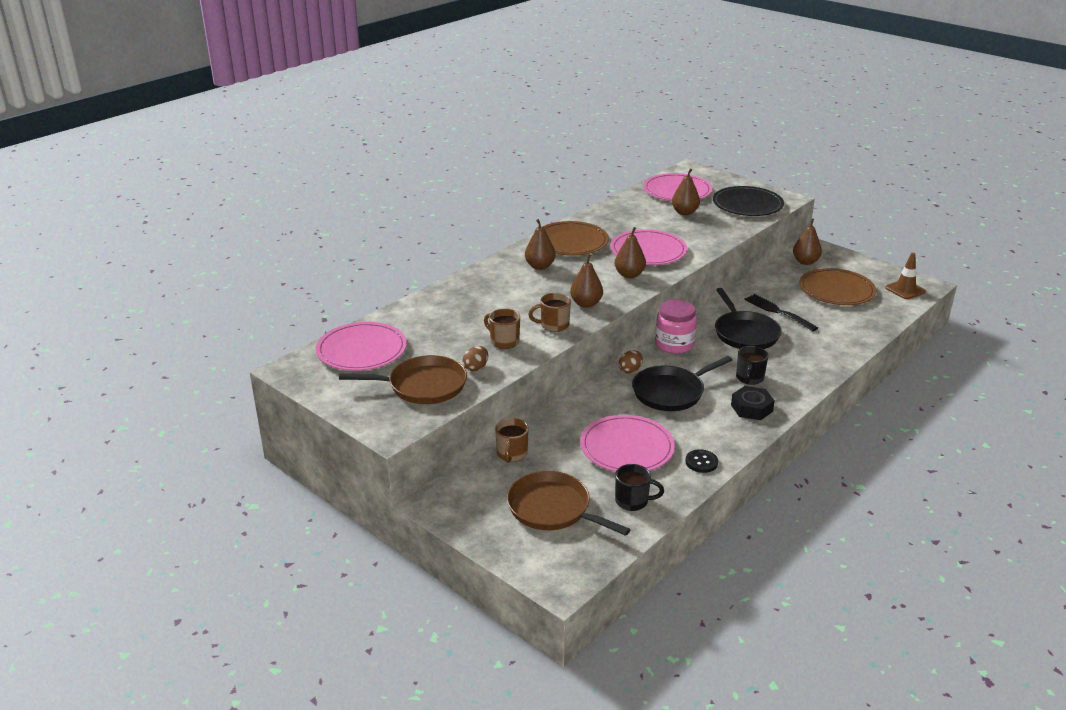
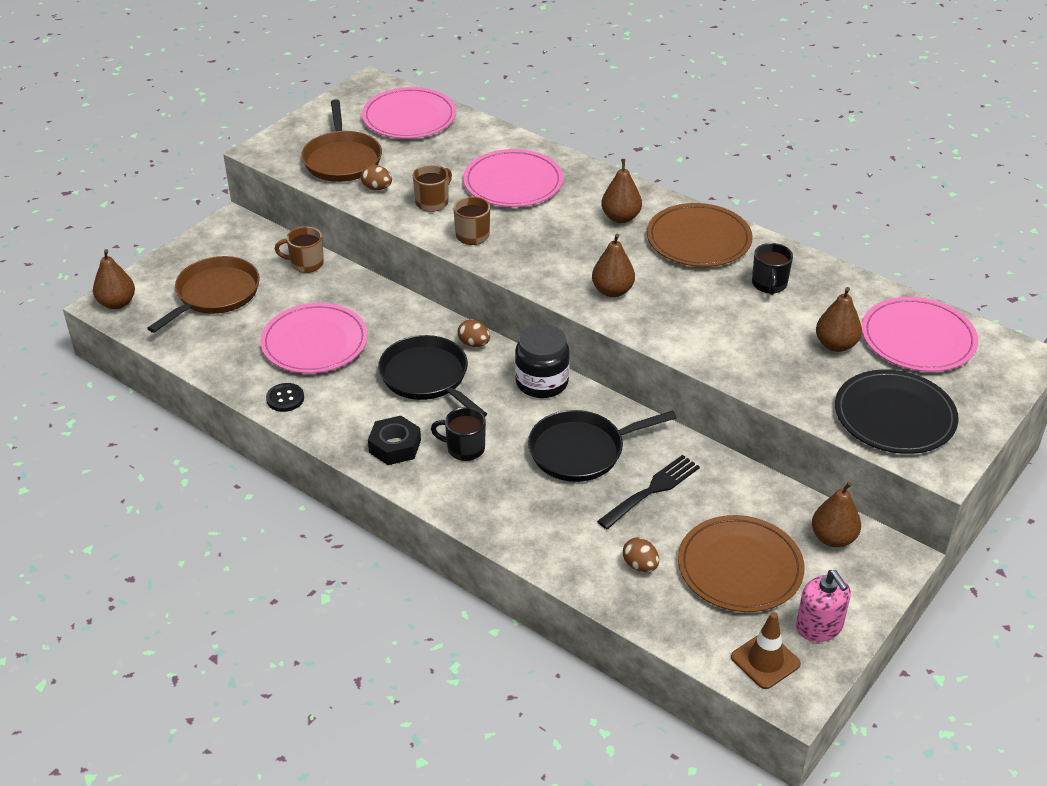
camera: 85 degrees right, 10 degrees up
(586, 304) = (527, 257): brown pear -> brown pear (117, 303)
(633, 501) = (221, 347): black mug -> black mug (769, 284)
(648, 251) = (689, 307): pink plate -> pink plate (513, 182)
(674, 344) = (542, 382): pink jar -> black jar
(845, 320) = (640, 565): none -> brown egg
(874, 273) = (819, 627): none -> pink soap dispenser

